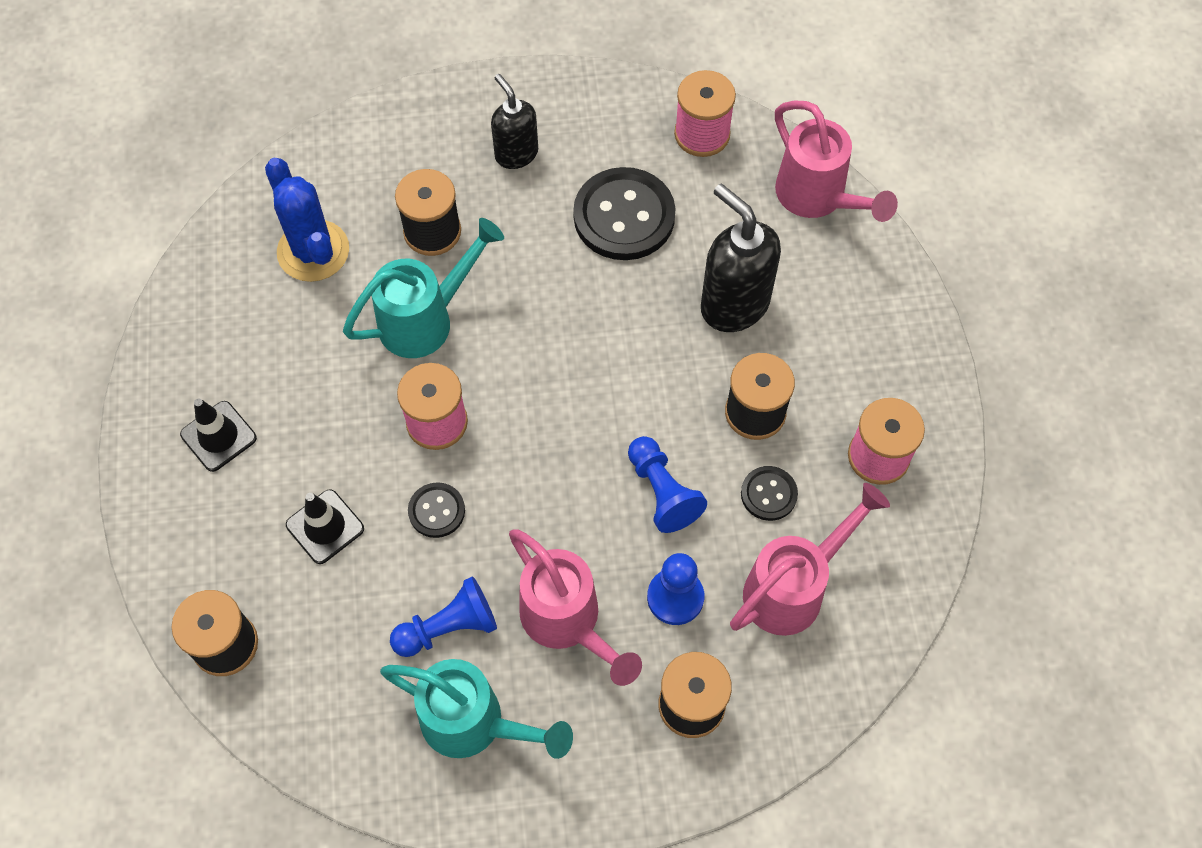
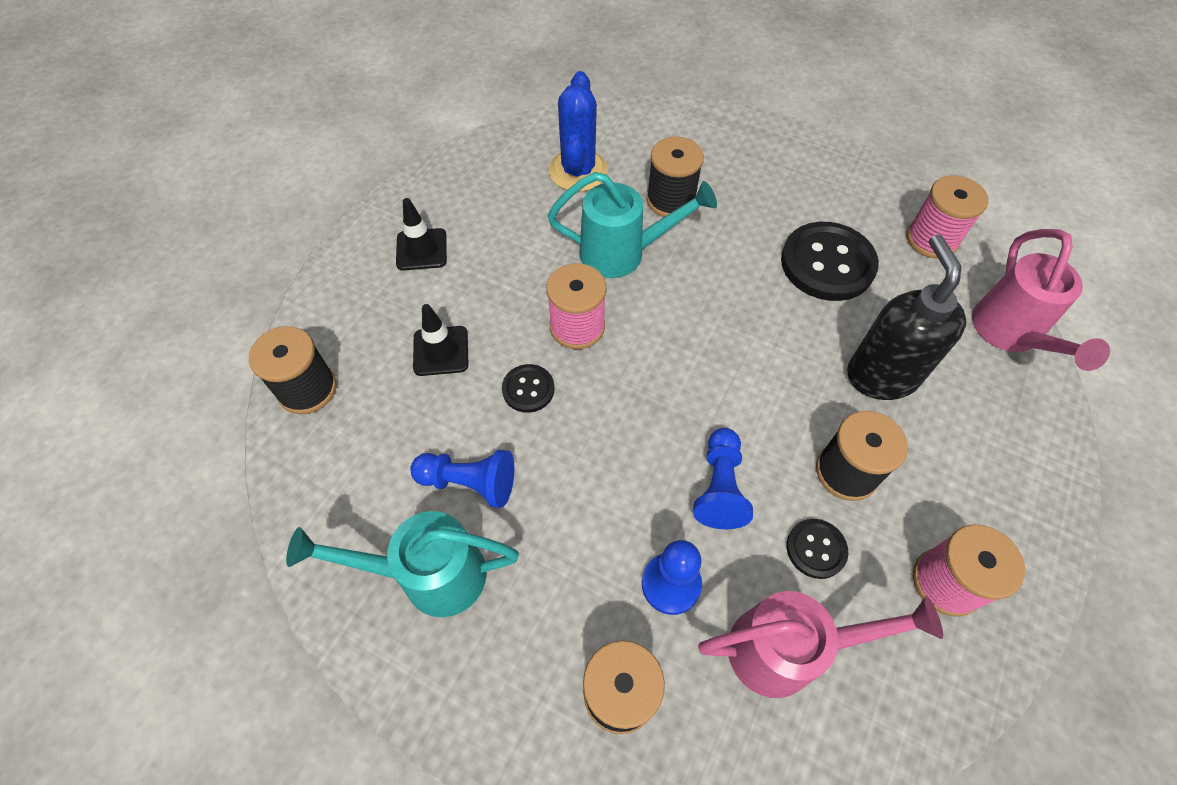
camera: 35 degrees right, 5 degrees down
(475, 724) = (429, 575): turquoise watering can -> turquoise watering can turned 120 degrees clockwise
(516, 153) = (770, 182): black soap dispenser -> none
(568, 622) = (564, 543): pink watering can -> none

